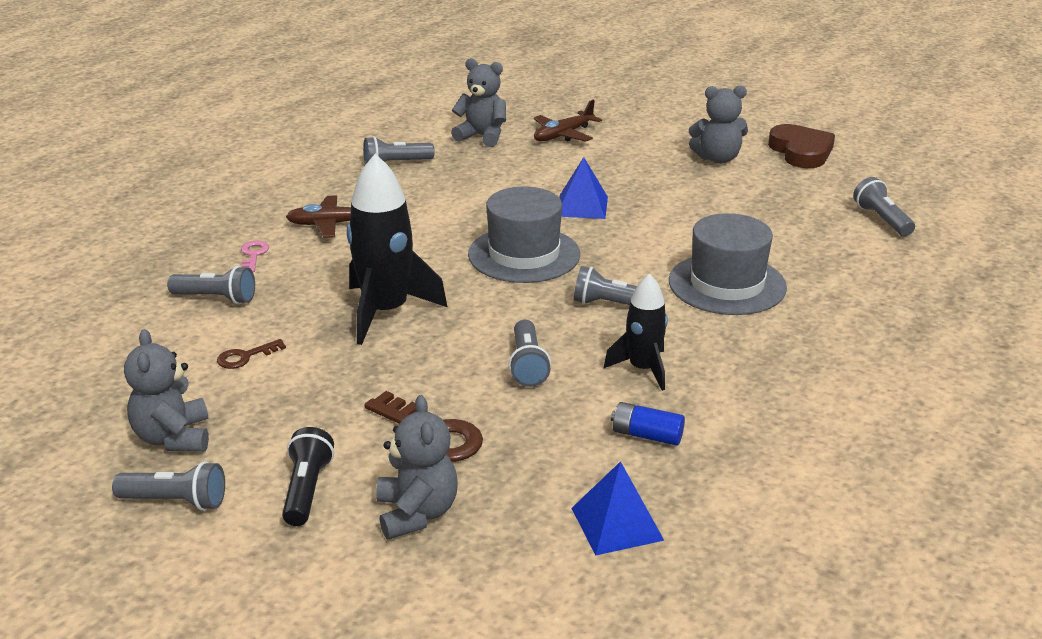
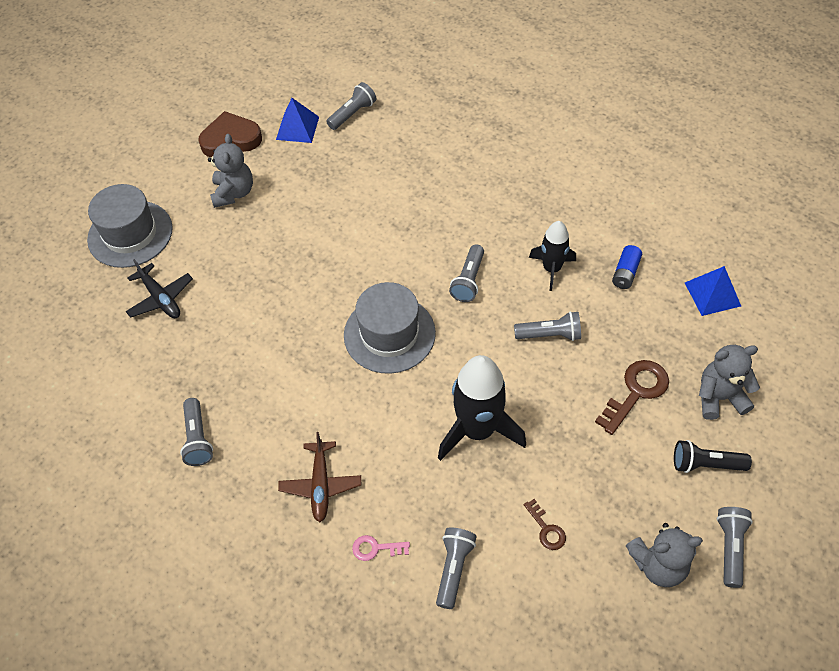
camera: 85 degrees left, 25 degrees up
(482, 136) = (149, 365): grey teddy bear -> none
(563, 135) = (161, 298): brown plane -> black plane
(582, 206) = (309, 291): blue pyramid -> blue pyramid (297, 128)
(727, 284) = (441, 211): grey hat -> grey hat (130, 234)
(882, 219) = (352, 114): grey flashlight -> grey flashlight turned 150 degrees clockwise

